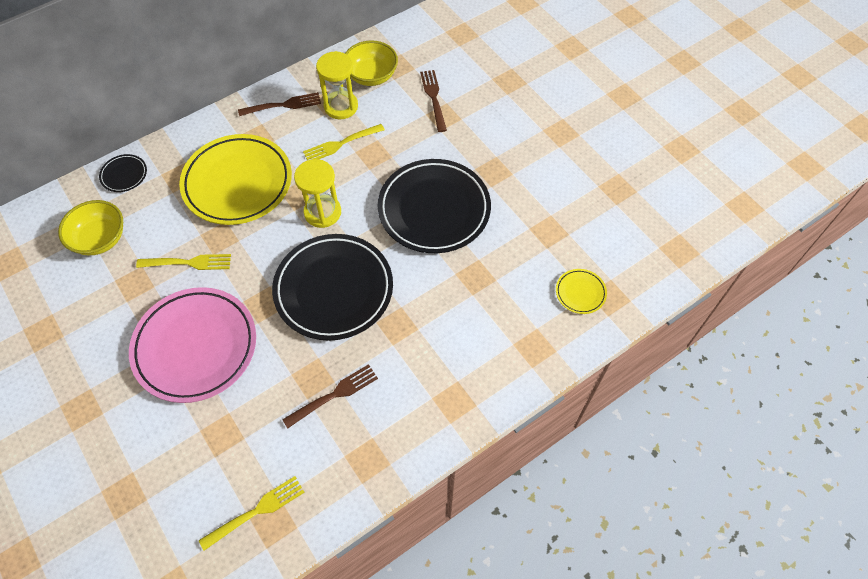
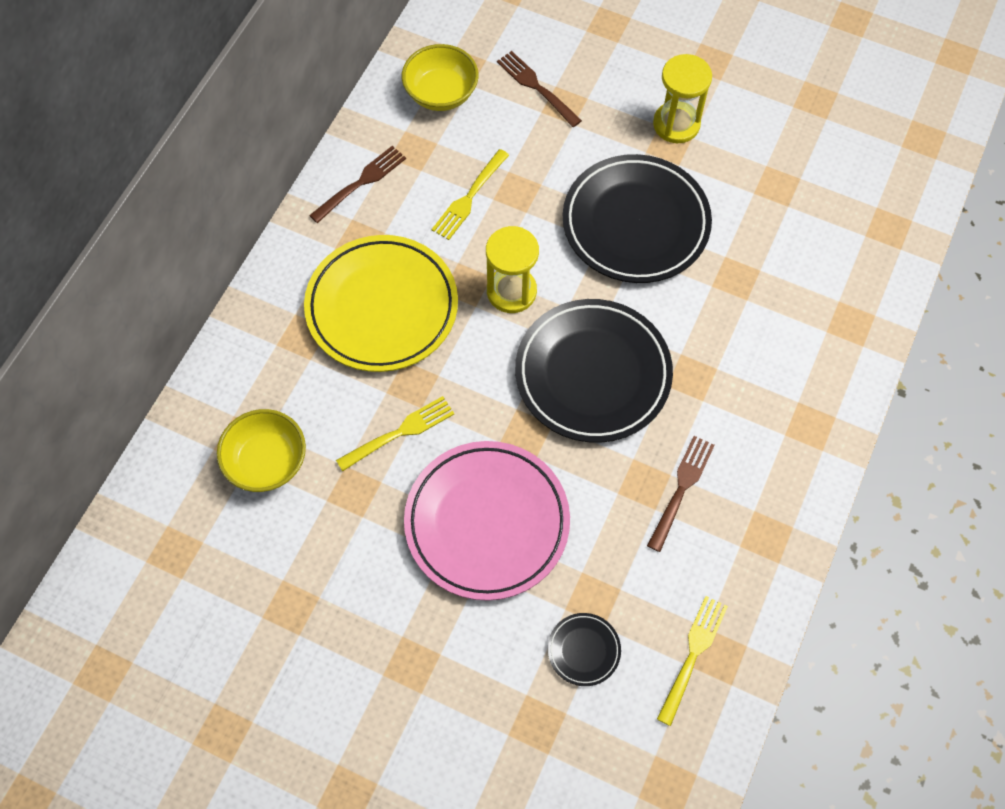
camera: 30 degrees left, 5 degrees up
(124, 175) = (230, 369): black plate -> black plate (584, 650)
(341, 106) = (433, 150): yellow hourglass -> yellow hourglass (676, 124)
(580, 293) = (856, 238): yellow plate -> none

